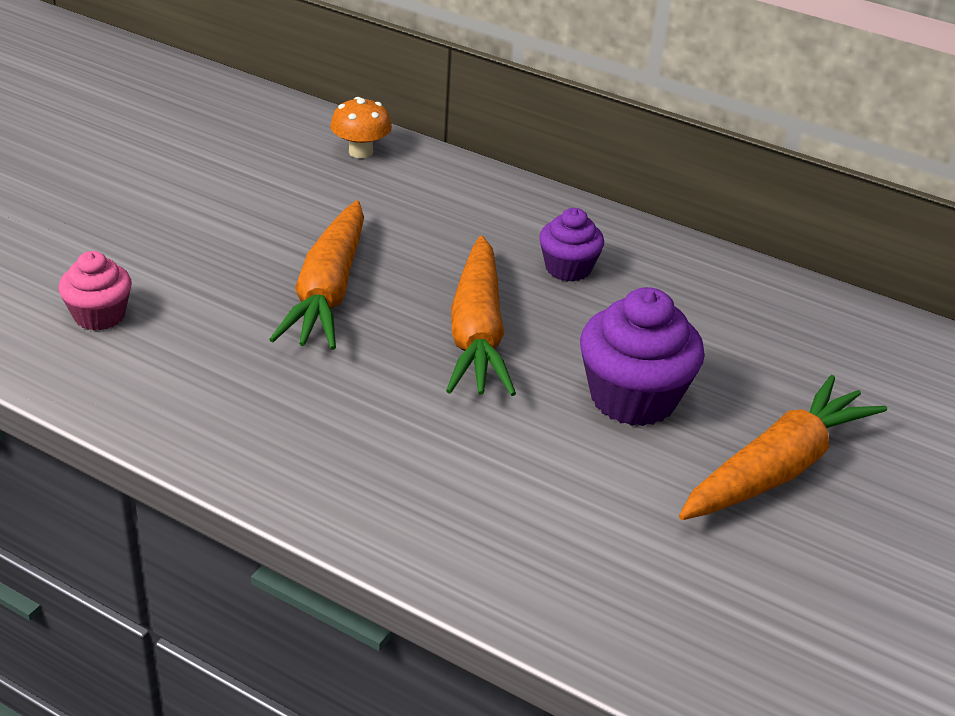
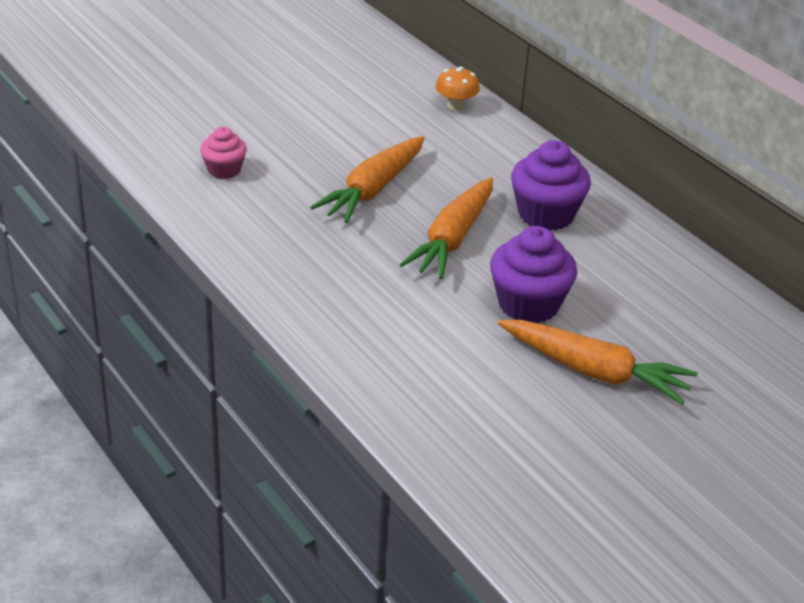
camera: 25 degrees right, 0 degrees up
(568, 268) = (546, 214): purple cupcake -> purple cupcake, size x1.67
(777, 468) = (594, 372): orange carrot -> orange carrot turned 45 degrees clockwise

